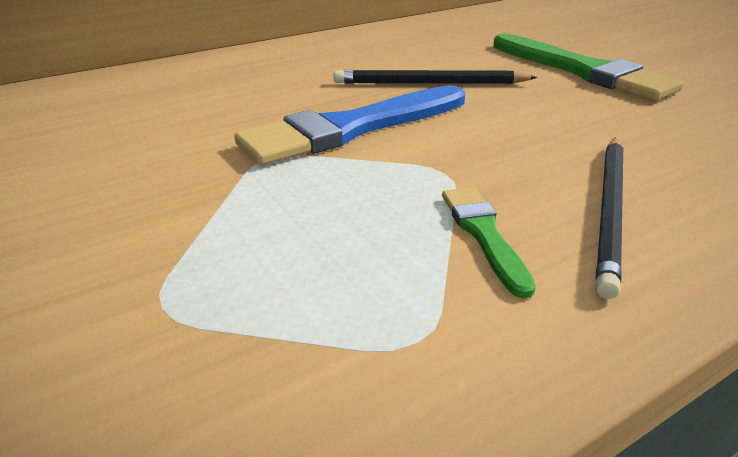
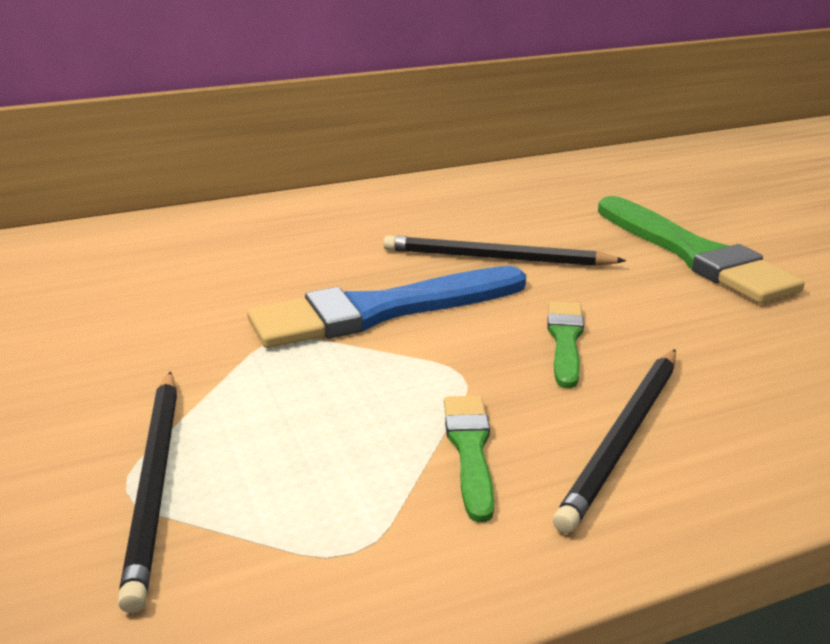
camera: 10 degrees right, 5 degrees down
(191, 297) = (155, 483): none -> black pencil
(518, 139) = (565, 340): none -> green brush

